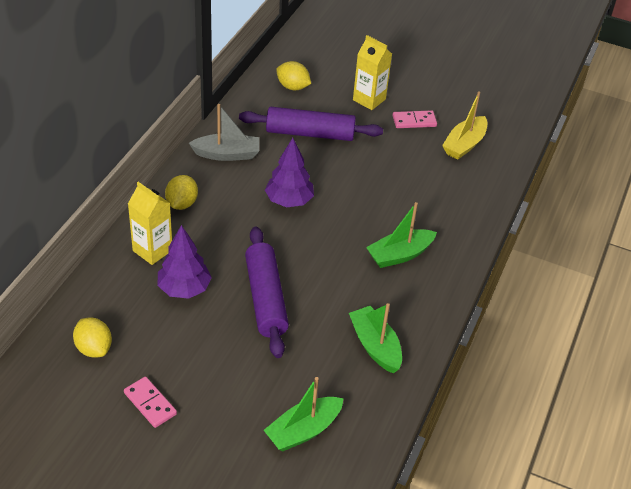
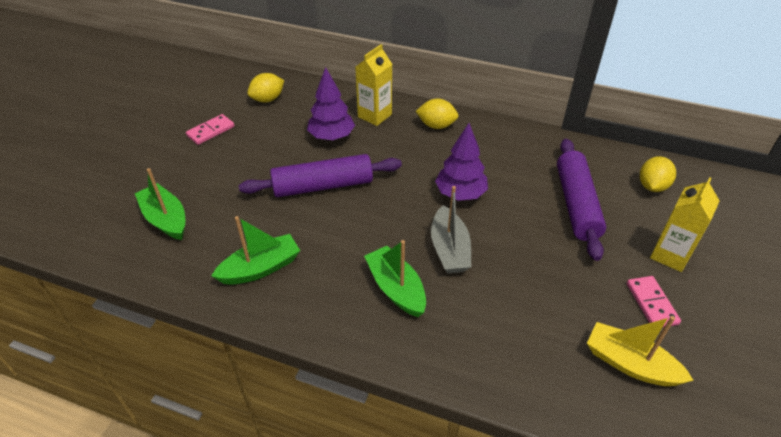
camera: 90 degrees right, 0 degrees up
(227, 154) = (515, 147): grey boat -> grey boat (449, 249)

